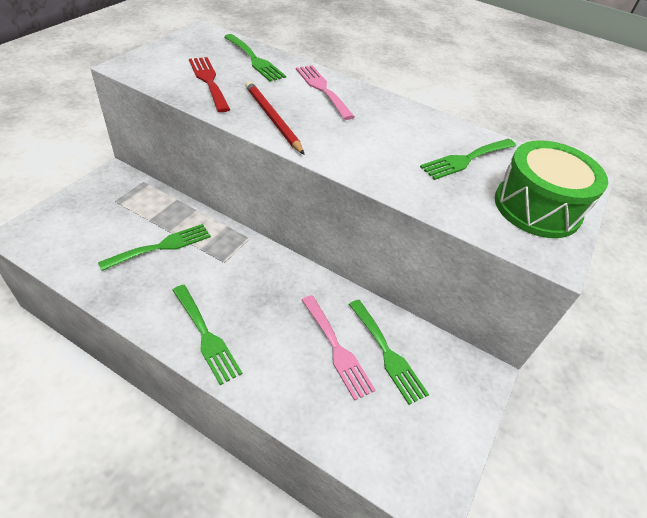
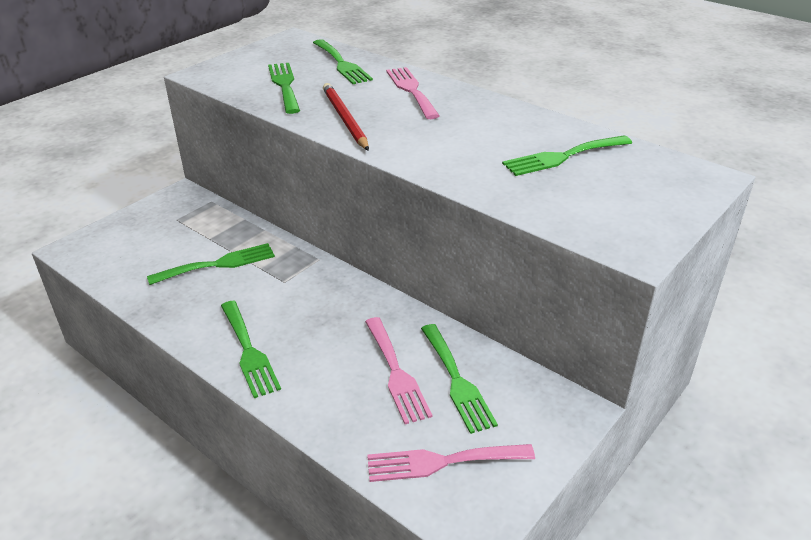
camera: 15 degrees right, 10 degrees down
(208, 81) = (284, 85): red fork -> green fork
(392, 436) = (441, 462): none -> pink fork
(537, 207) = (634, 204): green drum -> none

